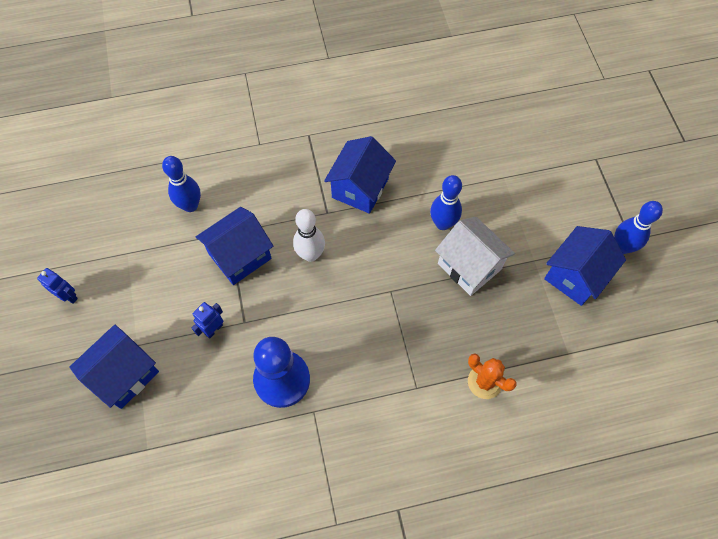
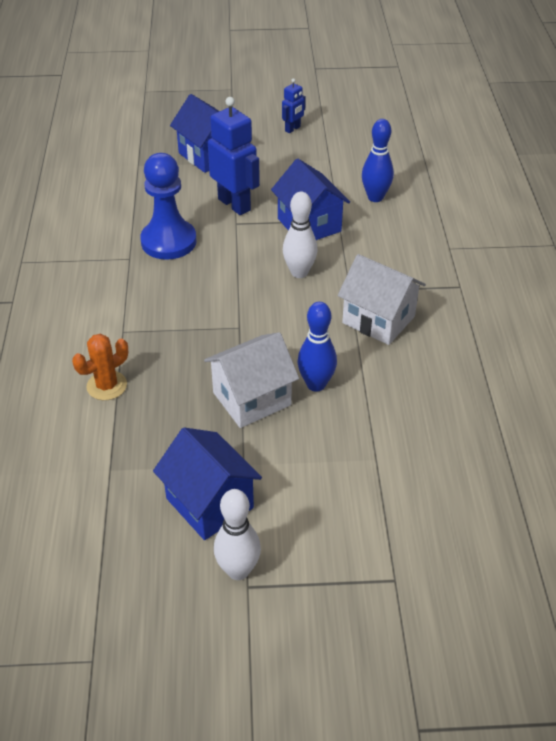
camera: 100 degrees right, 20 degrees down
(213, 329) = (234, 204): blue robot -> blue robot, size x1.96
(360, 188) = (378, 319): blue house -> white house
(622, 247) = (238, 570): blue bowling pin -> white bowling pin

